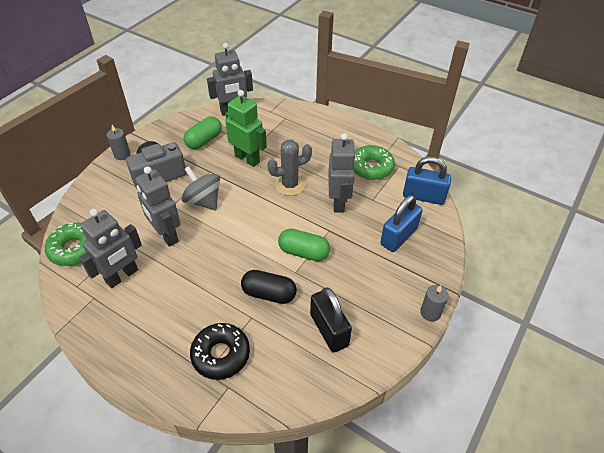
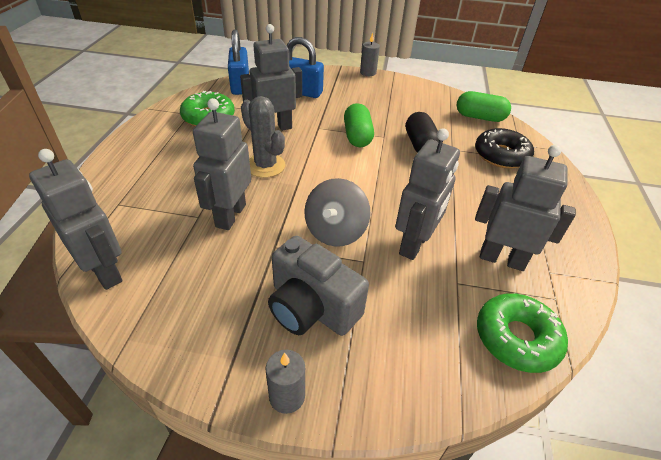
camera: 115 degrees left, 5 degrees down
(204, 140) = (202, 280): green capsule -> green capsule (479, 117)
(247, 158) = (230, 215): green robot -> grey robot
(329, 330) = (424, 109): black padlock -> none

